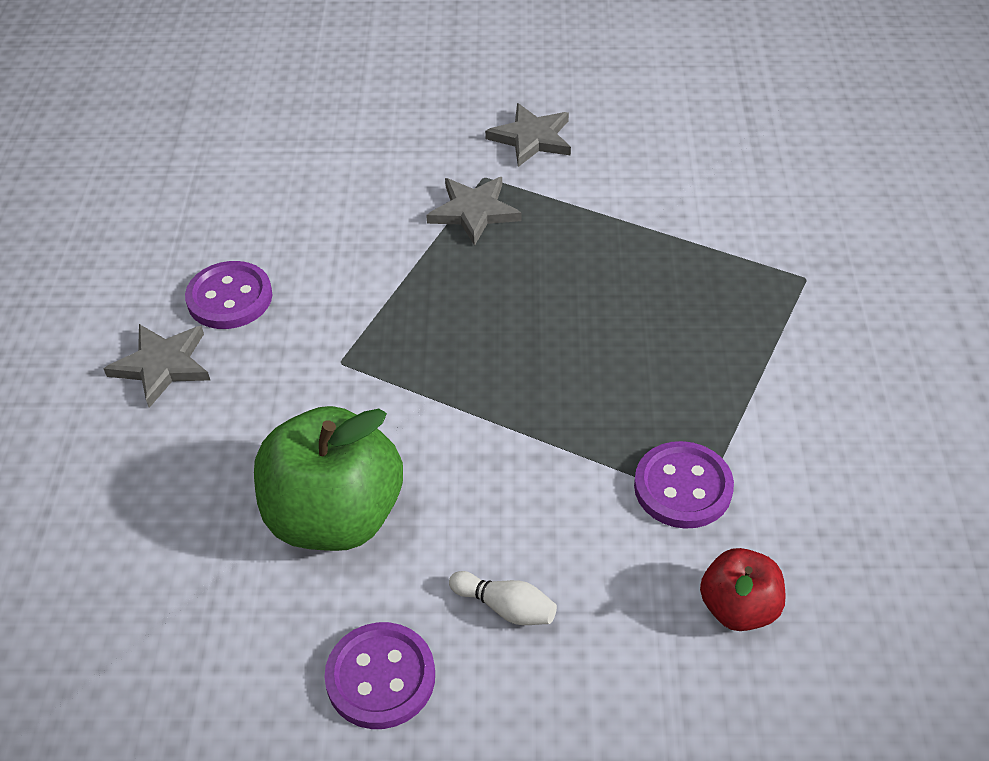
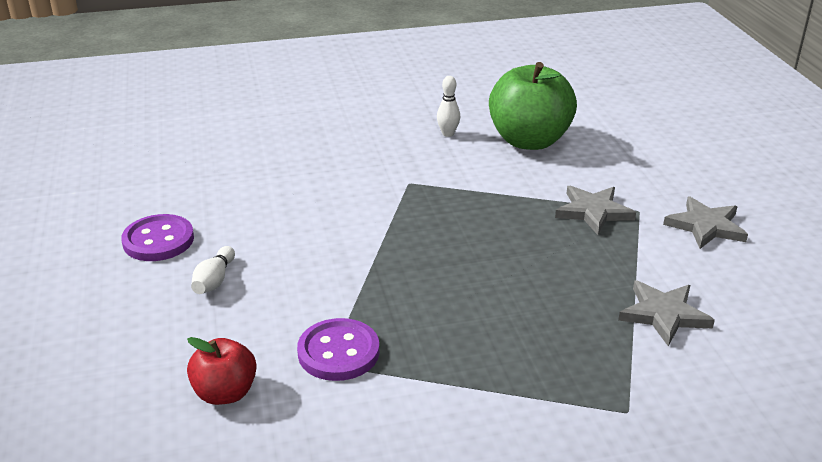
camera: 75 degrees right, 15 degrees down
(162, 365) = (380, 124): grey star -> grey star (663, 315)
(229, 298) = (448, 134): purple button -> white bowling pin
(335, 516) = (277, 203): green apple -> green apple (529, 141)

